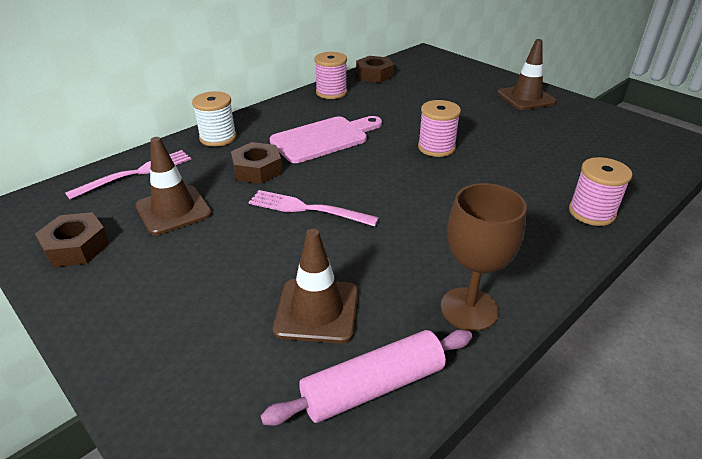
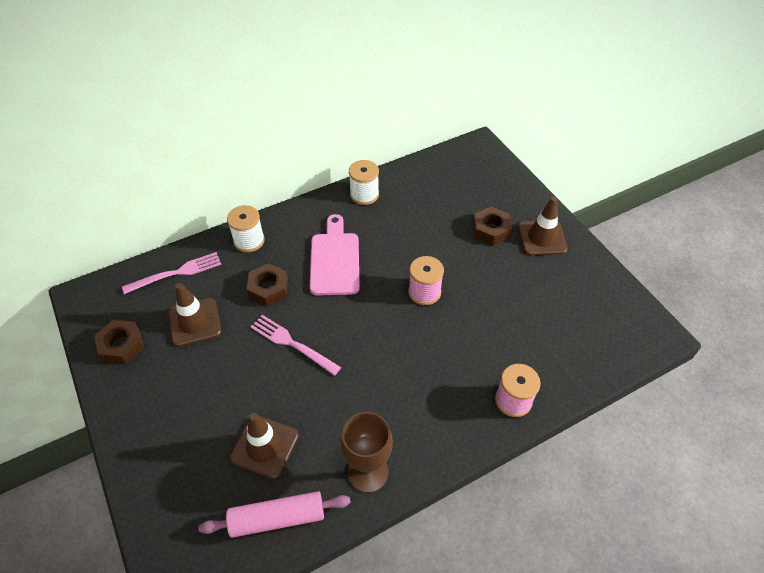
camera: 15 degrees right, 15 degrees up
(324, 138) = (334, 260): pink cutting board -> pink cutting board turned 75 degrees counterclockwise
(331, 92) = (364, 194): pink spool -> white spool
(374, 75) = (414, 174): brown nut -> brown nut (490, 230)

